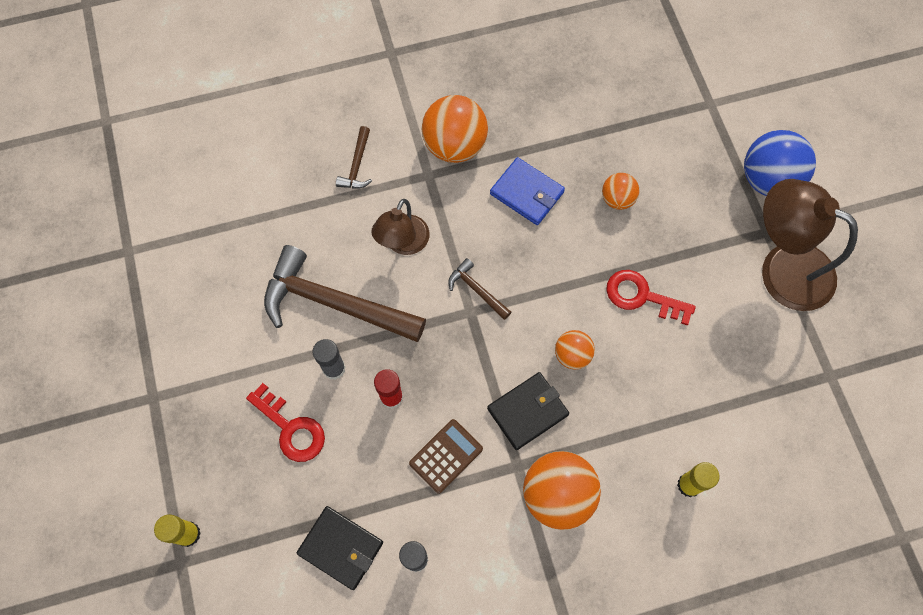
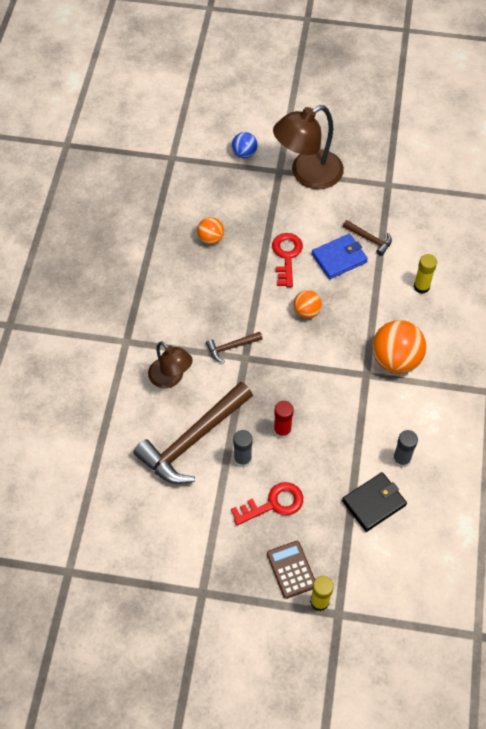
camera: 65 degrees left, 10 degrees down
(357, 165) = (90, 384): brown hammer -> brown hammer (370, 239)
(446, 456) = (340, 413): brown calculator -> brown calculator (291, 569)
(455, 146) = (113, 315): orange ball -> none
(526, 193) = (176, 288): blue wallet -> blue wallet (339, 258)
(527, 412) = (332, 353): black wallet -> none
(641, 296) = (286, 256): red key -> red key turned 135 degrees clockwise
(768, 180) = (244, 153): blue ball -> blue ball, size x0.55

